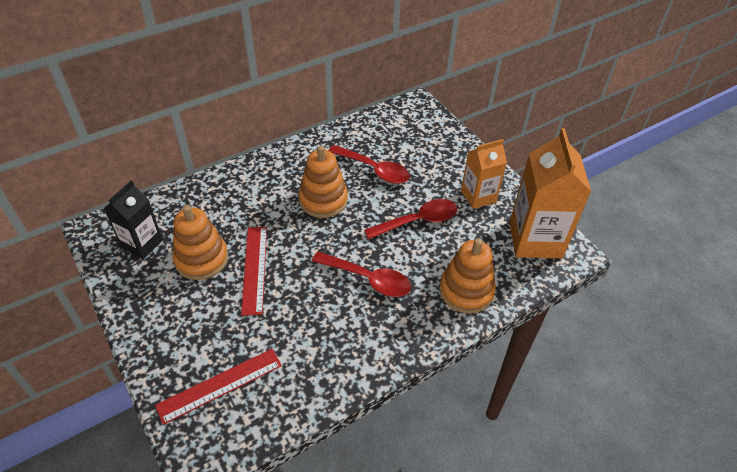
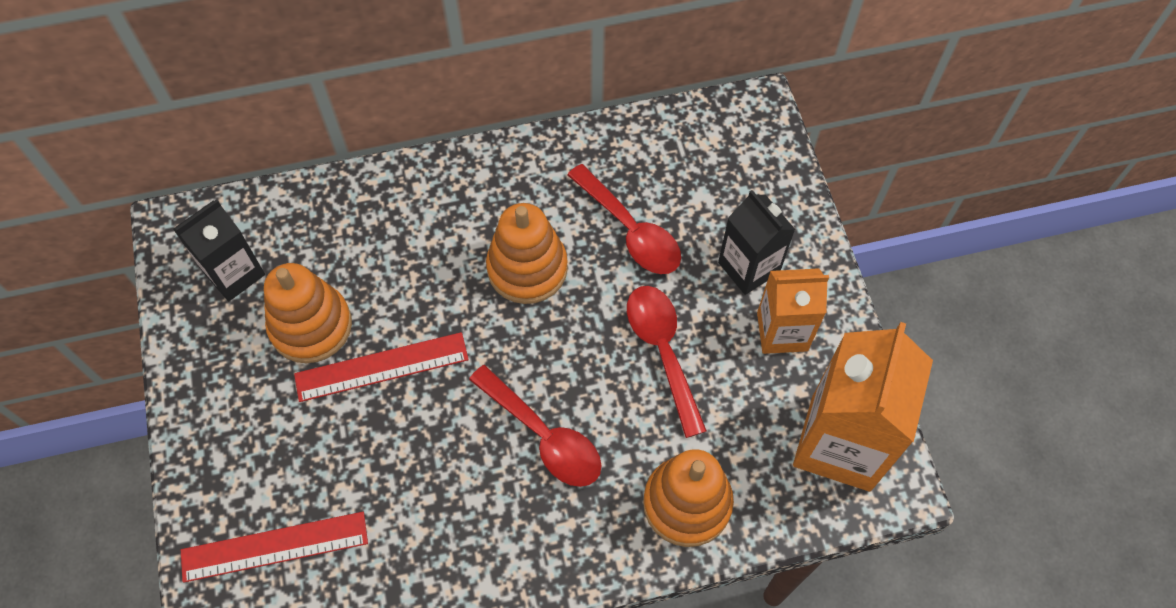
camera: 20 degrees right, 15 degrees up
(254, 269) = (381, 366): red ruler -> red ruler turned 60 degrees clockwise
(418, 221) = (662, 351): red spoon -> red spoon turned 105 degrees counterclockwise
(446, 172) = (748, 267): none -> black carton

